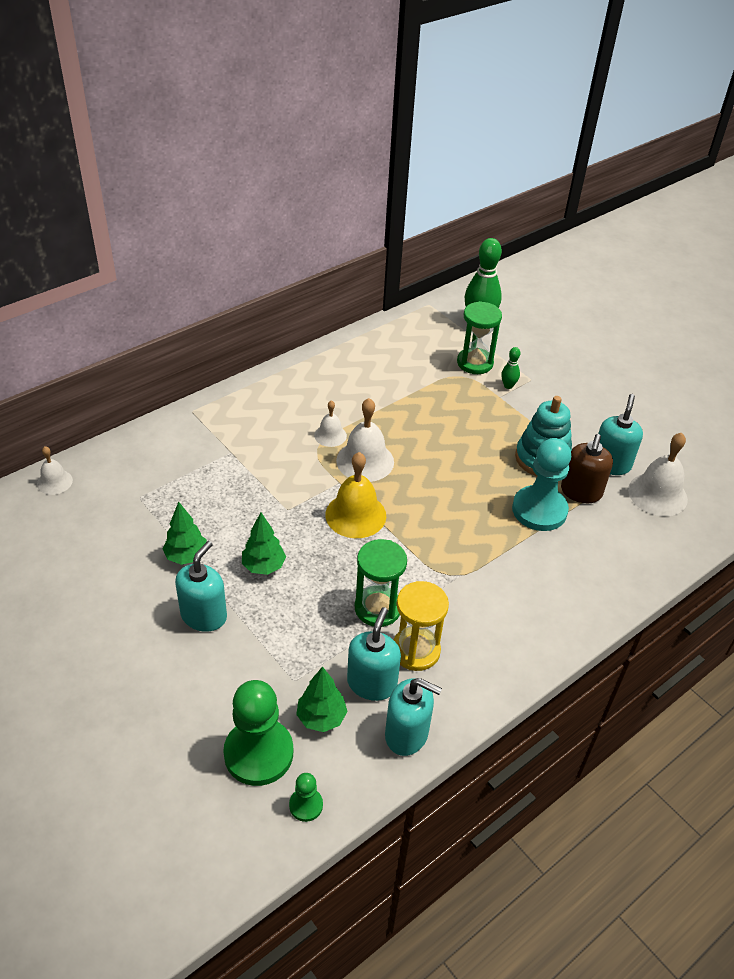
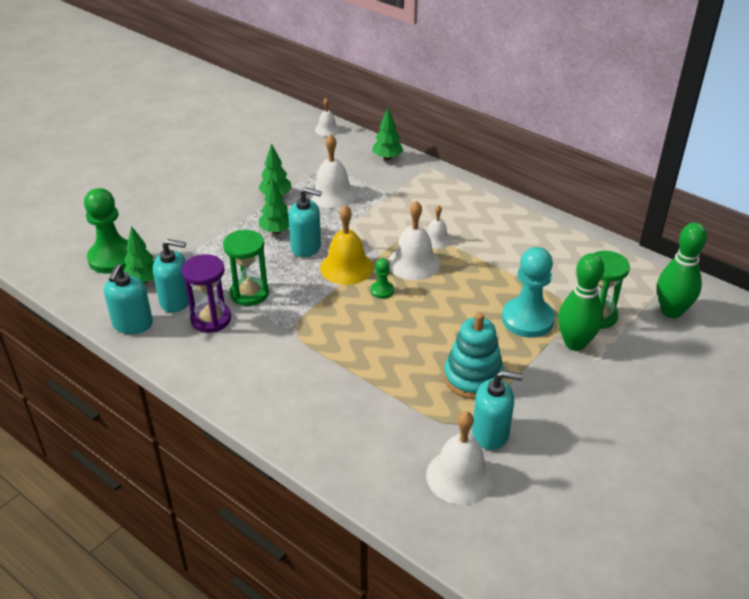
camera: 80 degrees right, 5 degrees down
(154, 440) = (387, 158): none -> green tree
(204, 616) = (223, 214): turquoise soap dispenser -> turquoise soap dispenser (306, 247)
(208, 502) = (332, 194): none -> white bell
(306, 805) = (73, 285): green pawn -> green pawn (382, 290)
(415, 650) = (211, 319): yellow hourglass -> purple hourglass
(508, 386) = (575, 343): green bowling pin -> green bowling pin, size x2.12
(539, 510) = (397, 381): turquoise pawn -> turquoise pawn (527, 319)
(581, 492) = (435, 411): brown soap dispenser -> none

